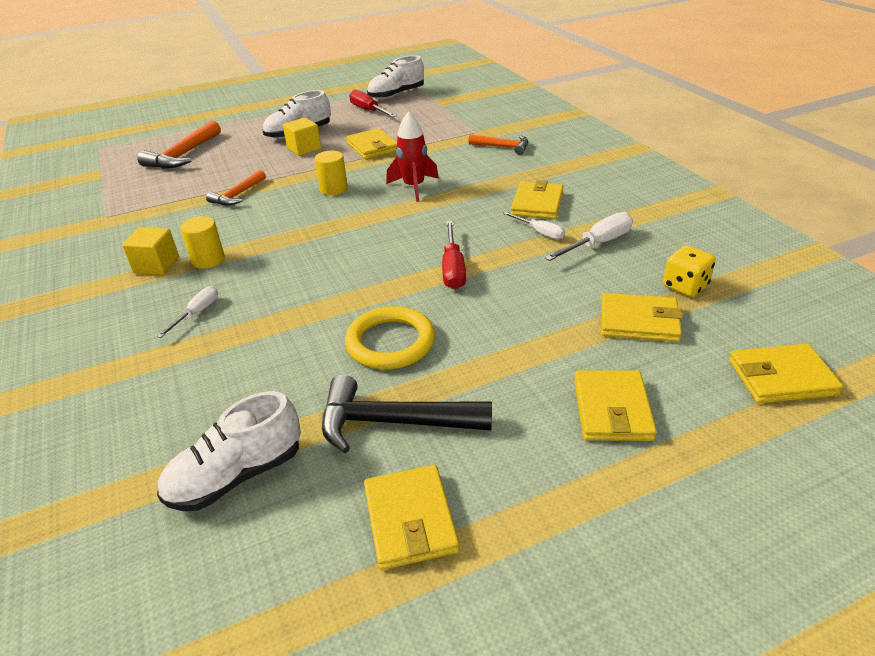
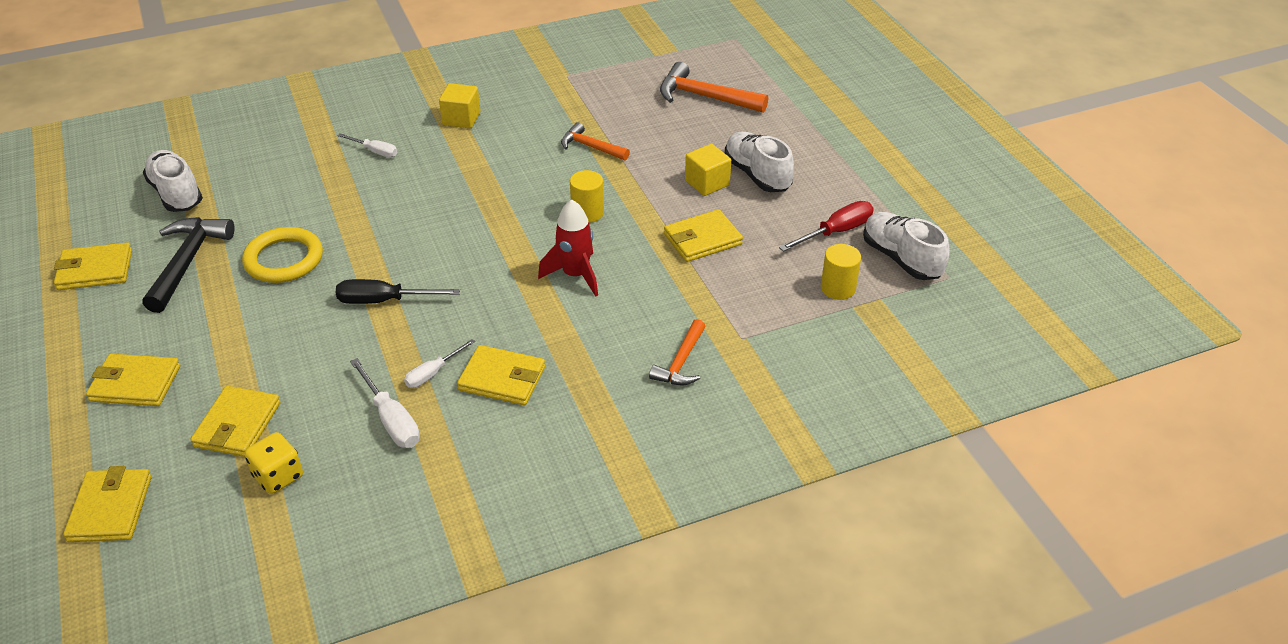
camera: 90 degrees right, 5 degrees up
(208, 260) = (460, 146): yellow cylinder -> yellow cylinder (838, 288)
(453, 268) = (384, 301): red screwdriver -> black screwdriver

